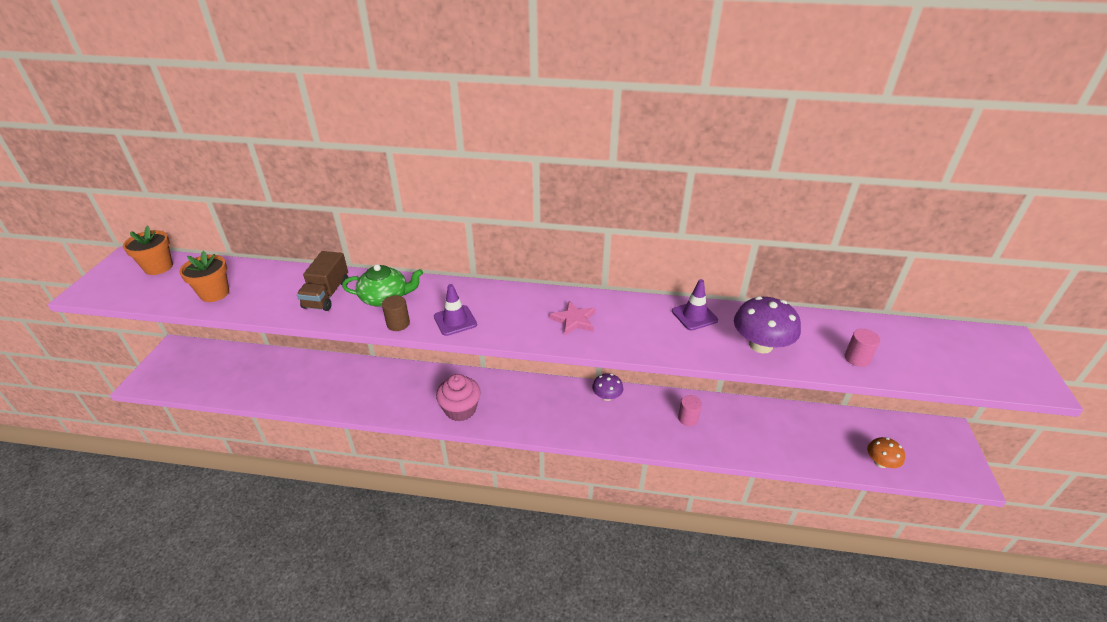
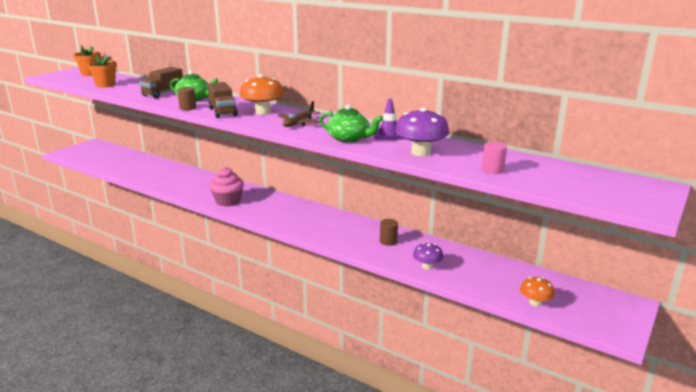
camera: 25 degrees right, 15 degrees down
(455, 320) = (223, 112): purple traffic cone -> brown truck
(506, 306) = (262, 112): none -> orange mushroom
(574, 320) = (299, 123): pink star -> brown plane
(607, 396) = (337, 217): purple mushroom -> purple mushroom (427, 266)
(662, 339) = (349, 139): none -> green teapot
(688, 418) = (388, 241): pink cylinder -> brown cylinder

